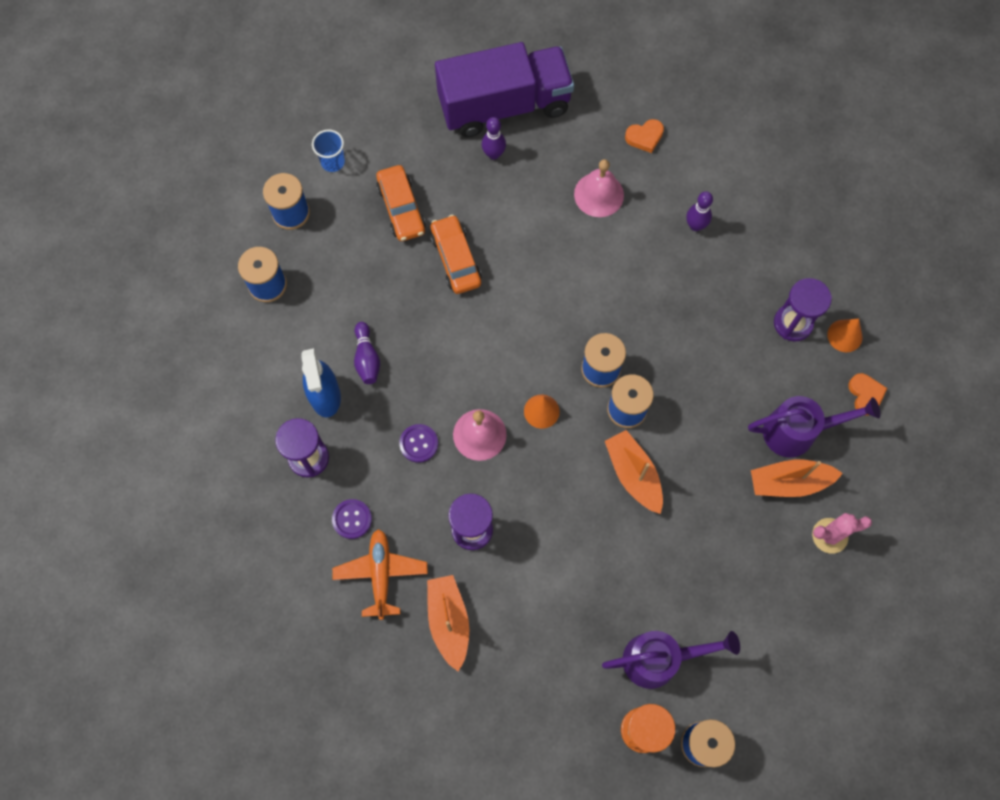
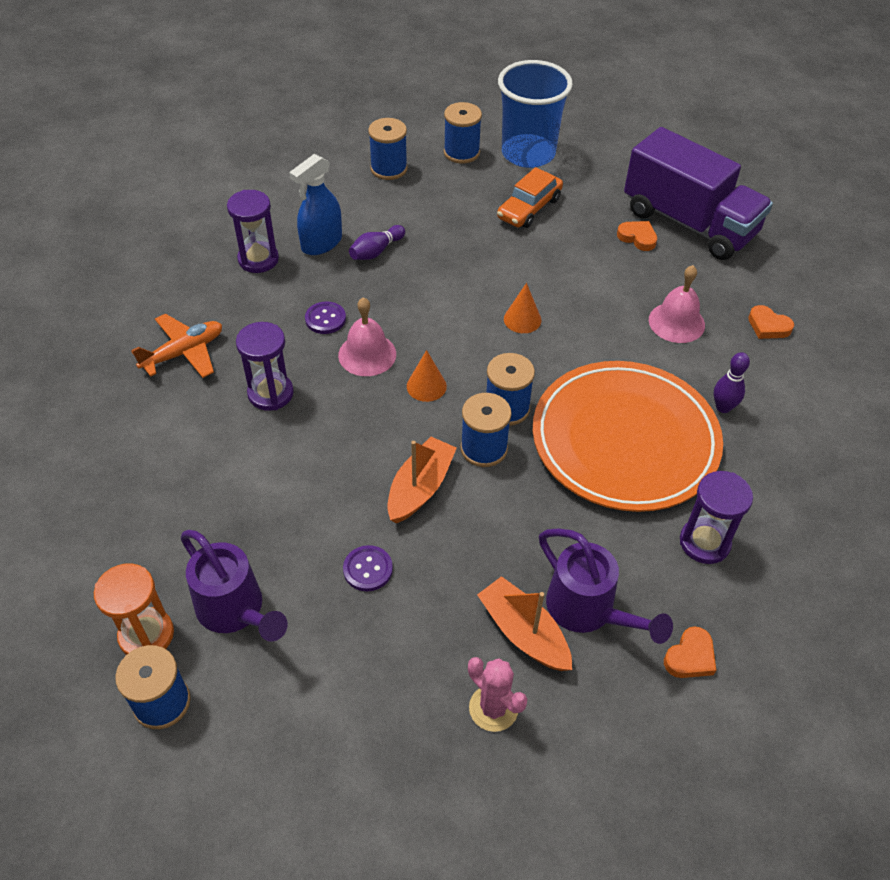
camera: 55 degrees right, 20 degrees down
(333, 162) = (528, 153): blue cup -> blue cup, size x2.31
(352, 519) = (222, 311): purple button -> purple button (368, 569)
(449, 622) = (168, 420): orange boat -> none
(456, 259) = (517, 261): orange car -> none
(493, 154) = (637, 238): purple bowling pin -> orange heart
(681, 310) = (625, 440): none -> orange plate
(844, 335) = (738, 599): orange cone -> orange cone (522, 319)

